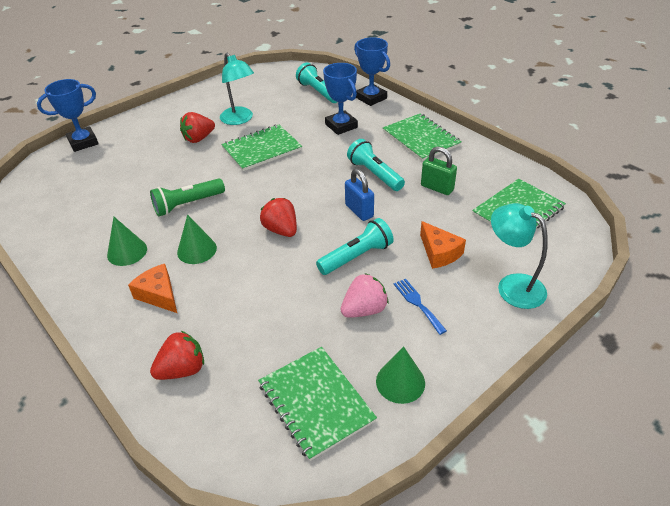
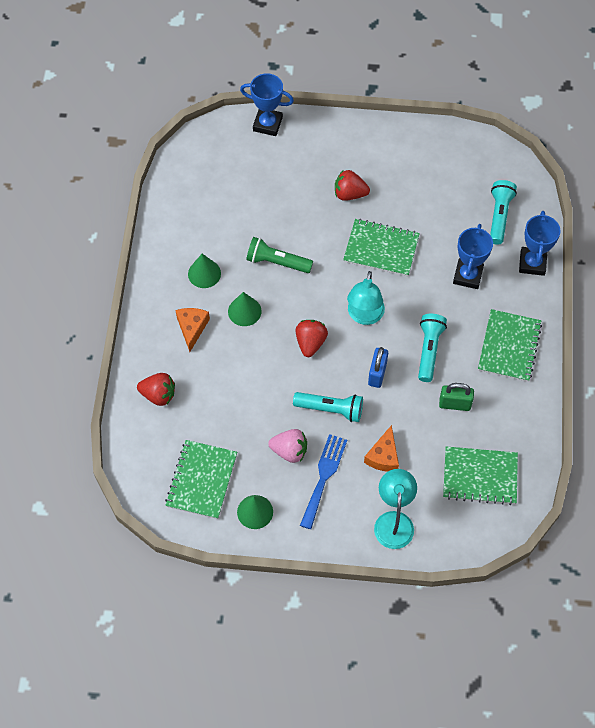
camera: 45 degrees right, 20 degrees up
(240, 119) = (401, 197): turquoise lamp -> turquoise lamp (364, 316)
(418, 303) = (323, 477): blue fork -> blue fork, size x1.61
(437, 188) = (454, 404): green padlock -> green padlock turned 75 degrees counterclockwise

